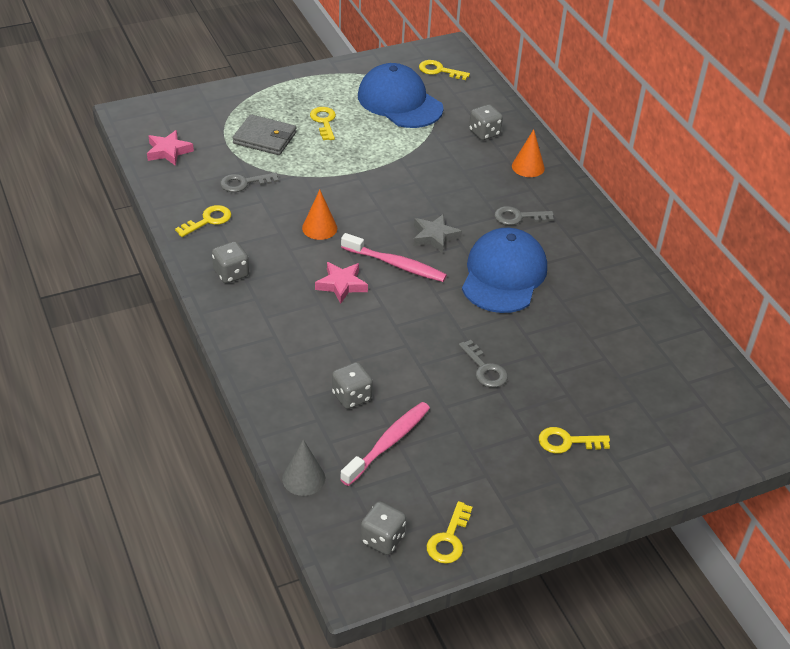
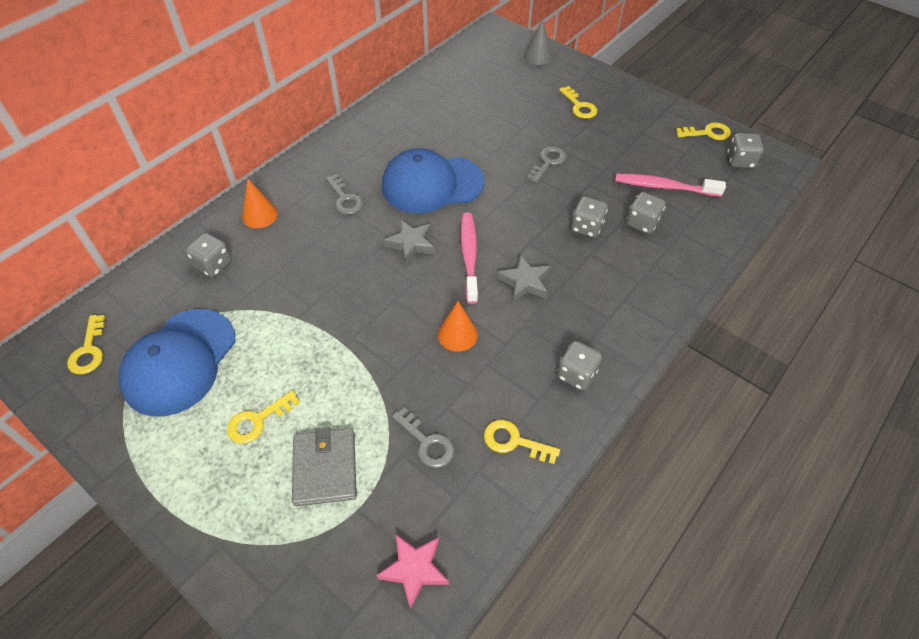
camera: 115 degrees left, 10 degrees up
(303, 478) = (738, 217): grey cone -> grey cone (538, 56)
(341, 285) = (525, 282): pink star -> grey star
(375, 353) = (586, 227): none -> grey dice

